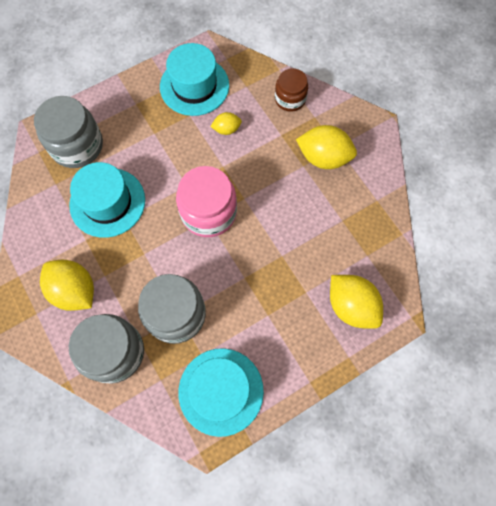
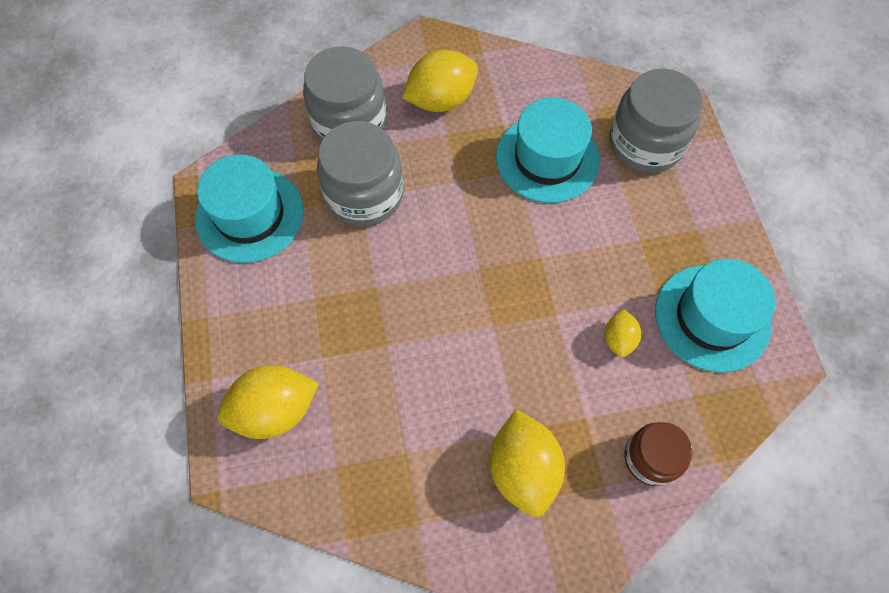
camera: 110 degrees right, 5 degrees down
(209, 212) = (488, 272): pink jar -> none
(323, 157) = (523, 469): yellow lemon -> yellow lemon turned 45 degrees counterclockwise

